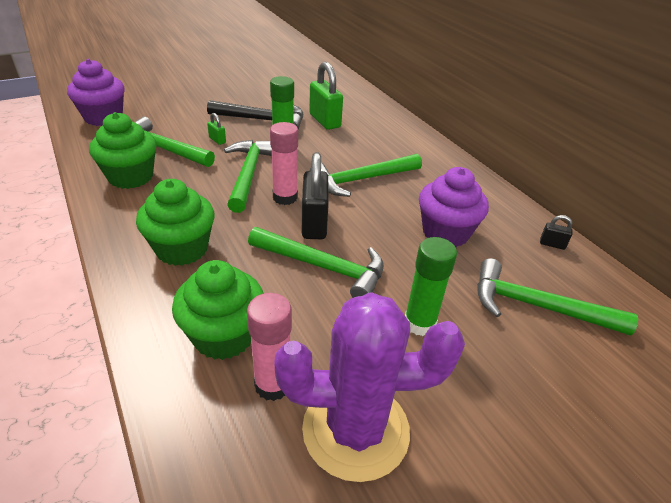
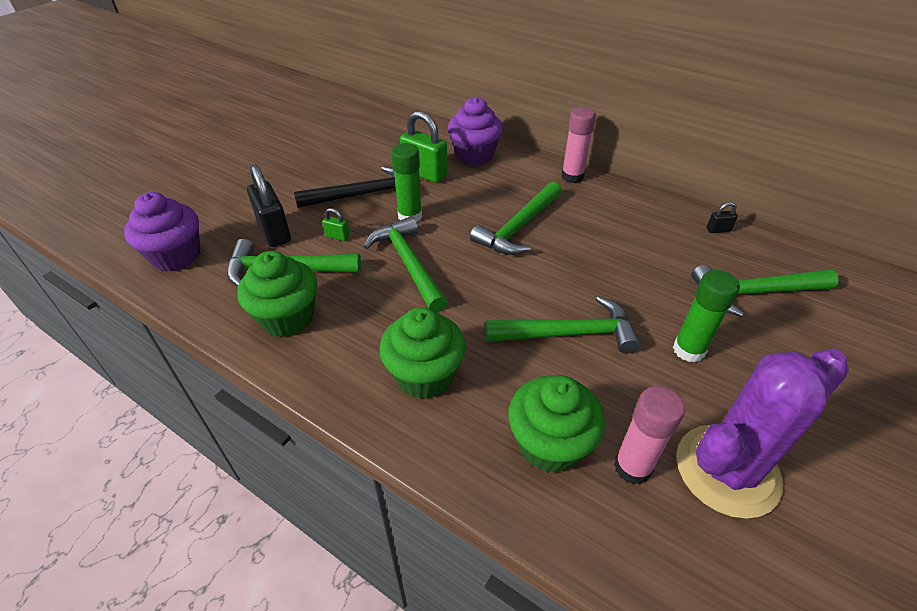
camera: 25 degrees left, 5 degrees up
(285, 197) = (468, 275): pink glue stick -> pink glue stick (572, 177)
(314, 224) = (520, 292): black padlock -> black padlock (274, 232)
(445, 232) = (633, 253): purple cupcake -> purple cupcake (474, 155)

